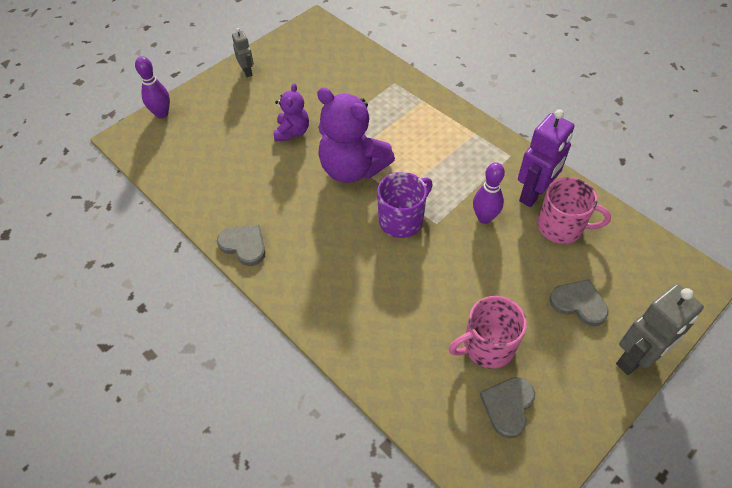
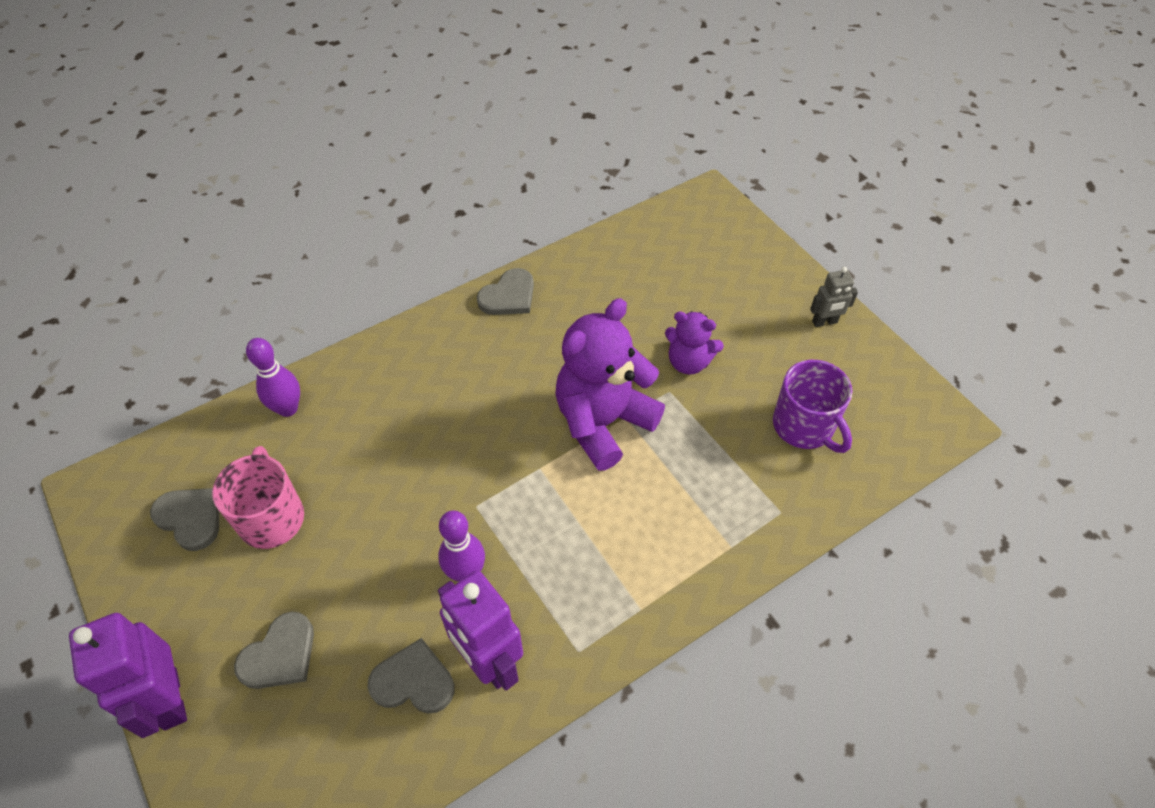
camera: 100 degrees right, 0 degrees up
(162, 114) = (747, 230): purple bowling pin -> purple bowling pin (288, 408)
(402, 220) = (495, 465): purple mug -> purple mug (804, 426)
(561, 227) = (413, 681): pink mug -> grey heart
(635, 359) = (169, 699): grey robot -> purple robot

